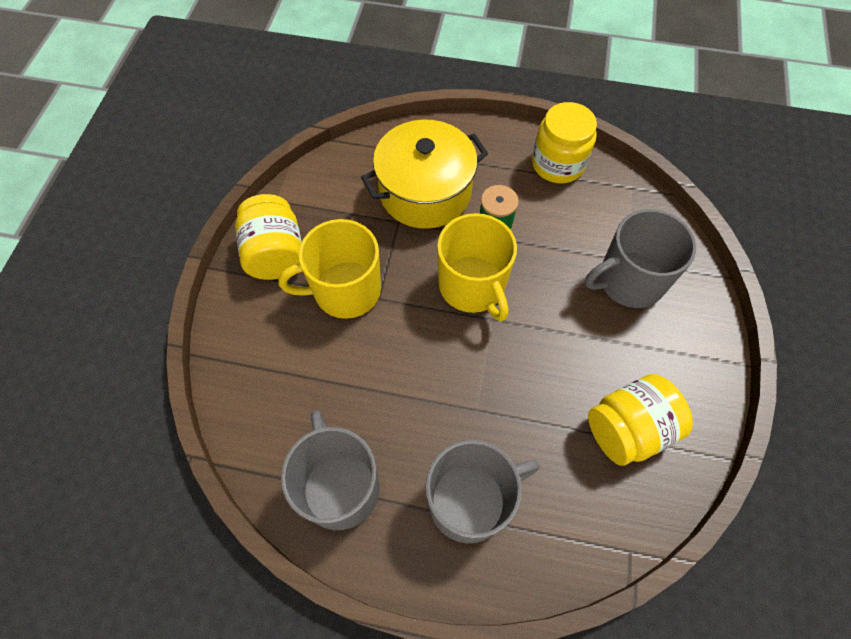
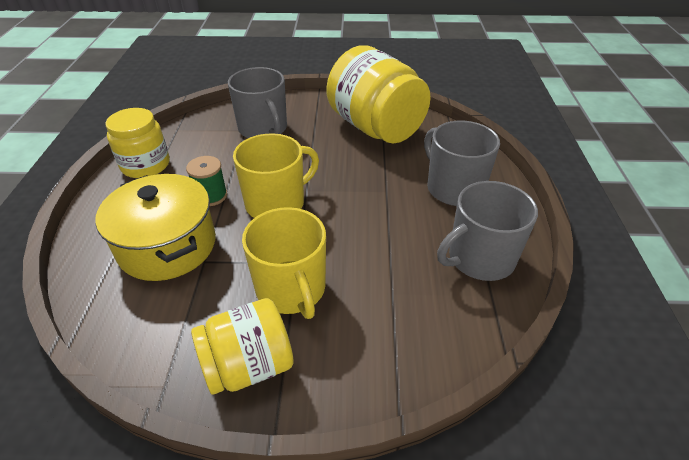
camera: 100 degrees left, 20 degrees down
(628, 429) = (375, 127): yellow jar -> yellow jar, size x1.63

